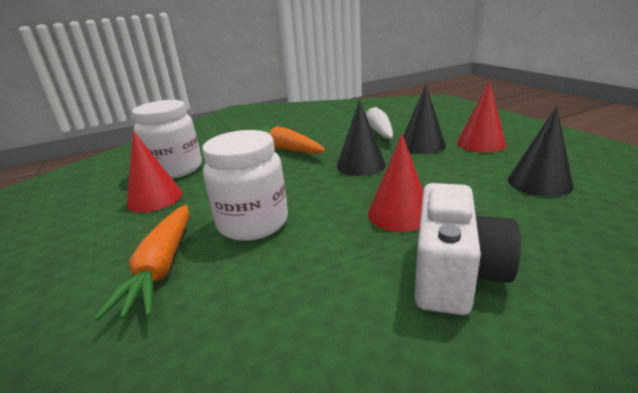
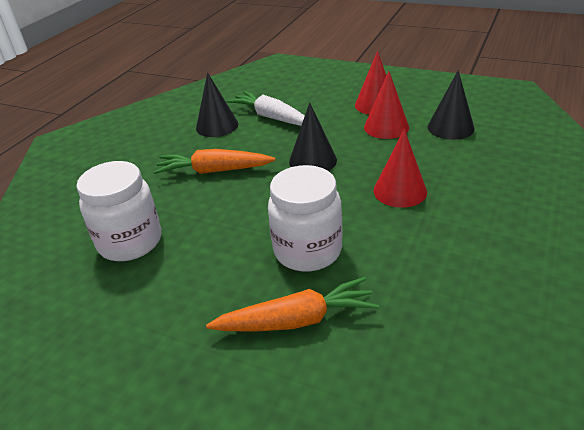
camera: 40 degrees left, 10 degrees up
(155, 198) = (170, 279): red cone -> red cone (386, 127)
(162, 267) = (296, 320): orange carrot -> orange carrot turned 60 degrees counterclockwise
(422, 145) = (334, 122): black cone -> black cone (217, 126)
(454, 274) = (481, 215): white camera -> none

